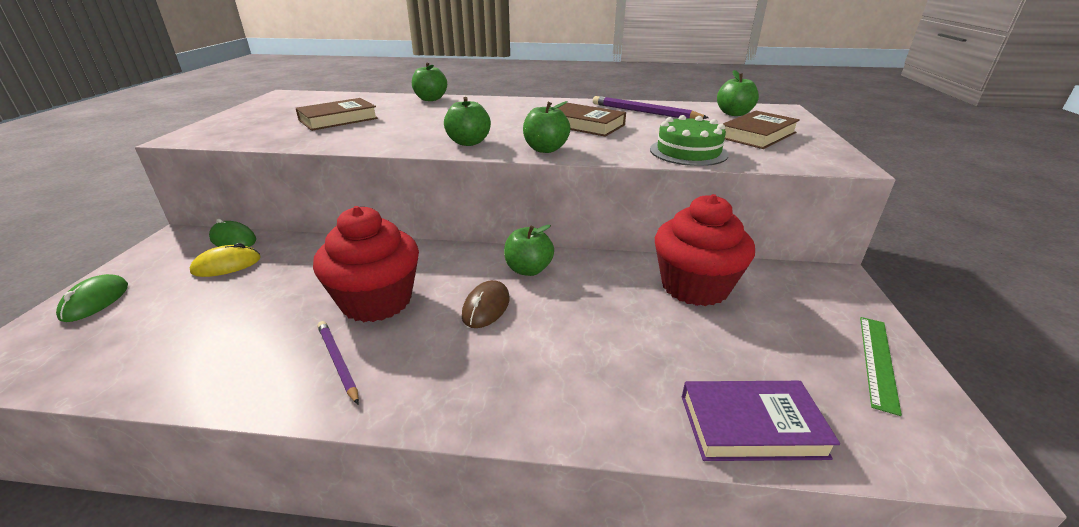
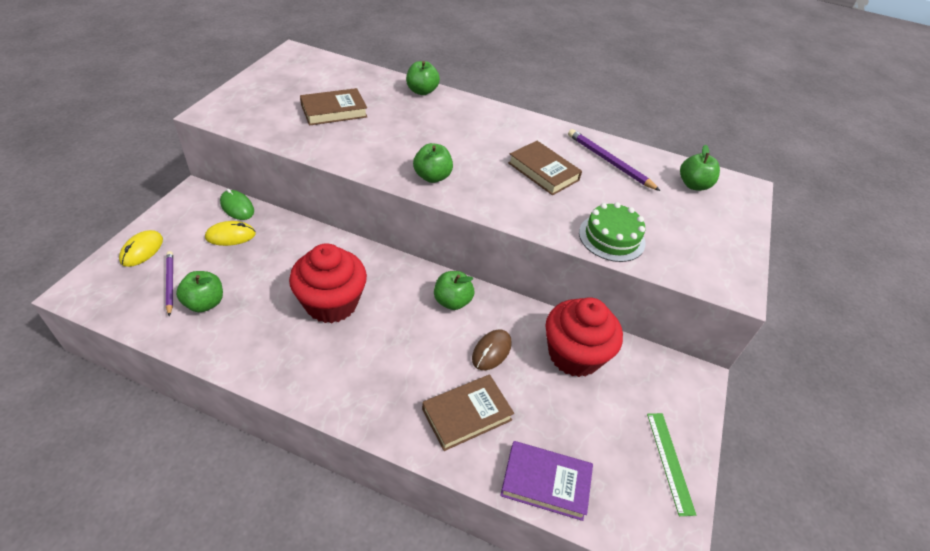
camera: 10 degrees right, 15 degrees up
(95, 301) = (142, 250): green mouse -> yellow mouse
(338, 362) = (295, 352): purple pencil -> purple pencil (170, 283)
(486, 307) = (407, 331): brown mouse -> brown mouse (491, 351)
(545, 149) = (492, 203): green apple -> green apple (205, 303)
(757, 135) = (690, 227): brown book -> brown book (467, 414)
(878, 361) = (670, 461): green ruler -> green ruler turned 45 degrees counterclockwise

